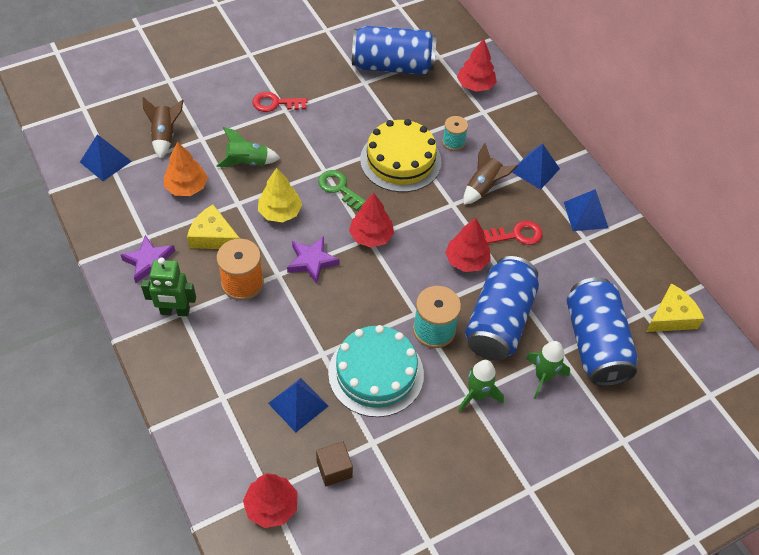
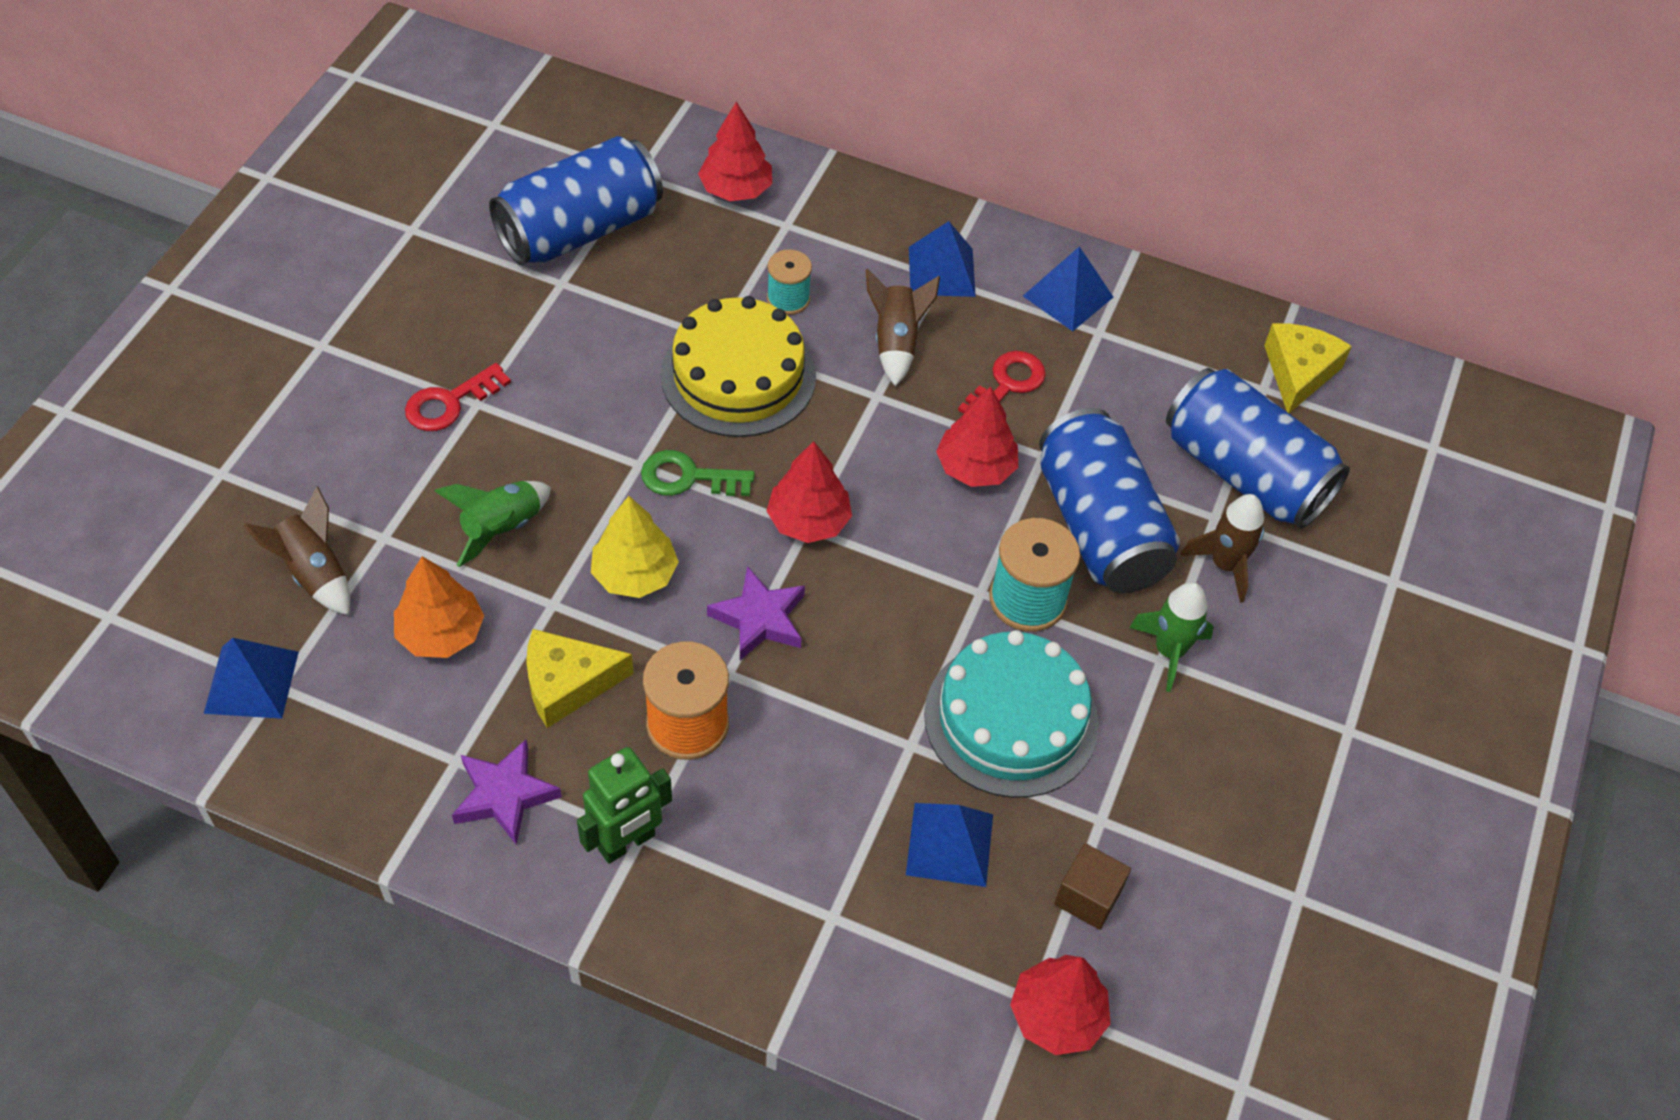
camera: 40 degrees left, 0 degrees up
(543, 377) = (1225, 565): green rocket -> brown rocket

